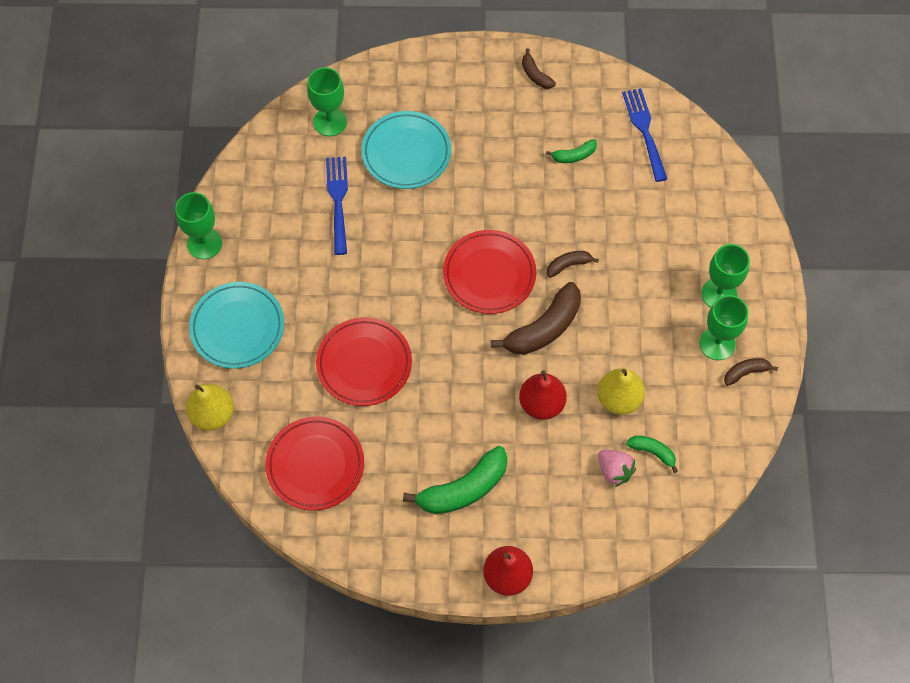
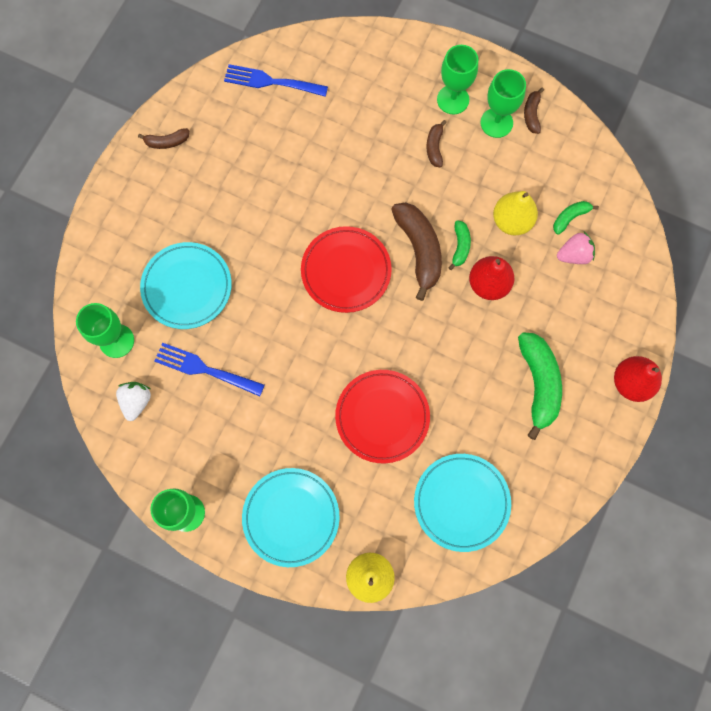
camera: 65 degrees left, 10 degrees up
(283, 161) = (136, 401): none -> white strawberry
(315, 465) = (461, 502): red plate -> turquoise plate
(568, 265) = (369, 202): brown banana -> brown banana (434, 147)
(574, 155) = (265, 149): green banana -> green banana (460, 247)

